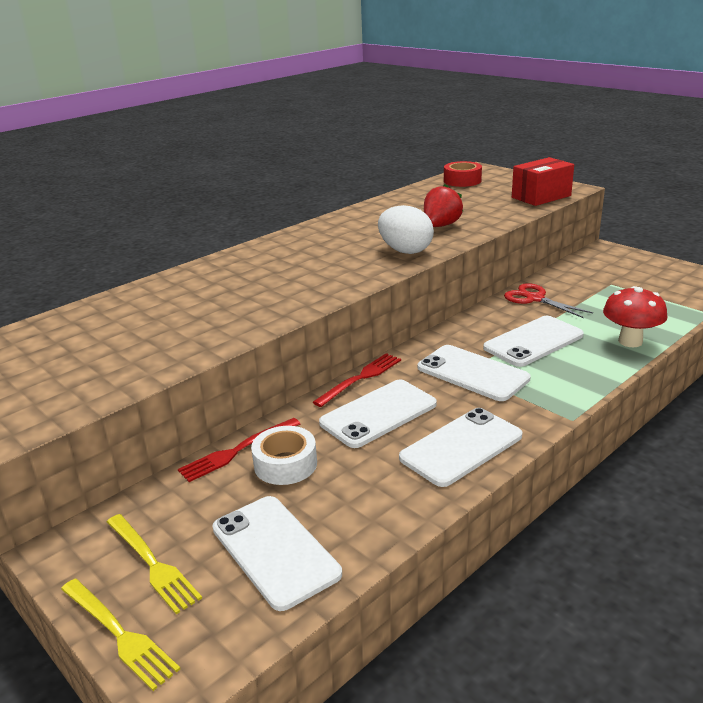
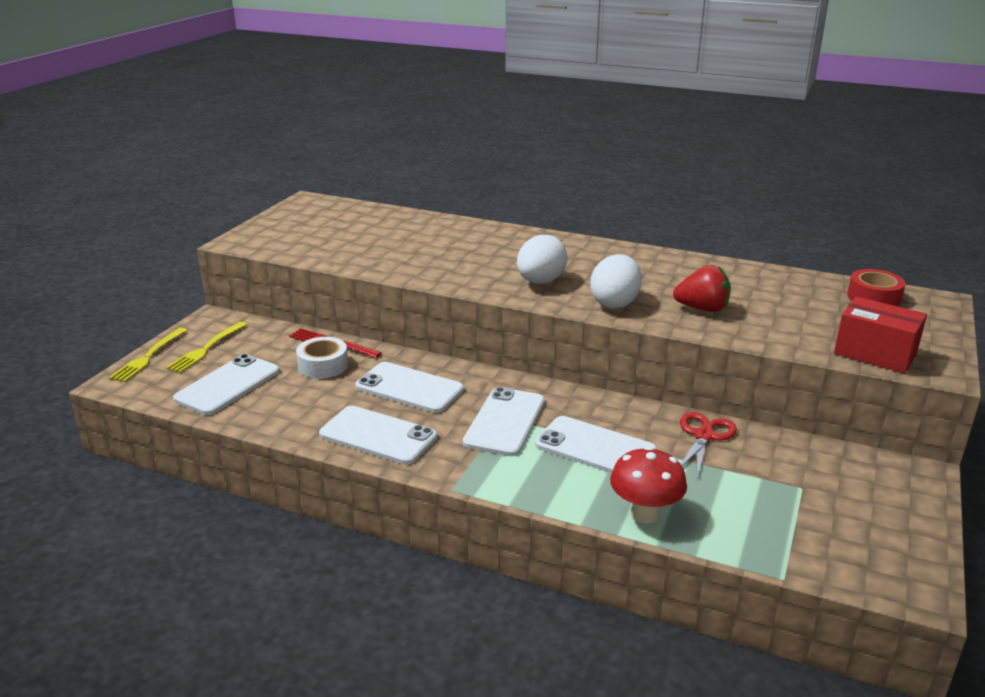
camera: 65 degrees right, 0 degrees up
(336, 270) = (540, 281): none -> white egg
(361, 378) = (462, 368): red fork -> none

